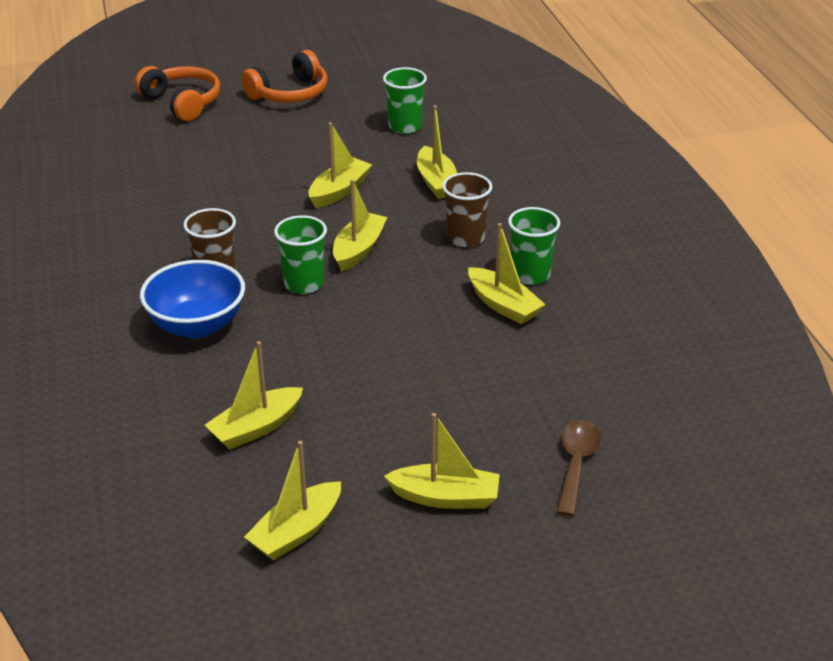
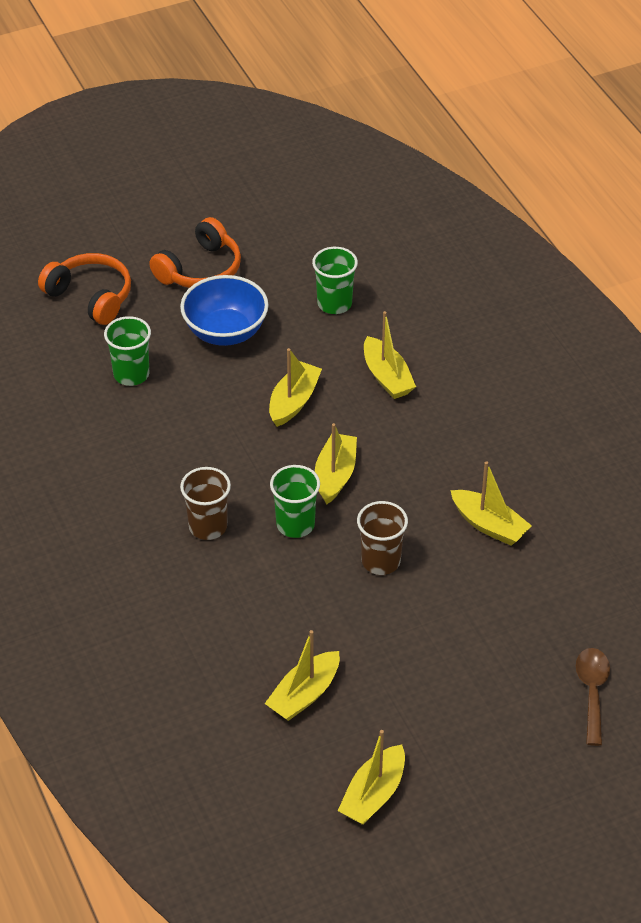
camera: 10 degrees left, 10 degrees up
(197, 325) = (211, 588): blue bowl -> blue bowl (225, 332)
(445, 497) = (489, 742): yellow boat -> none
(465, 238) = (434, 447): brown cup -> brown cup (381, 561)
(530, 275) = (506, 485): green cup -> green cup (131, 374)

